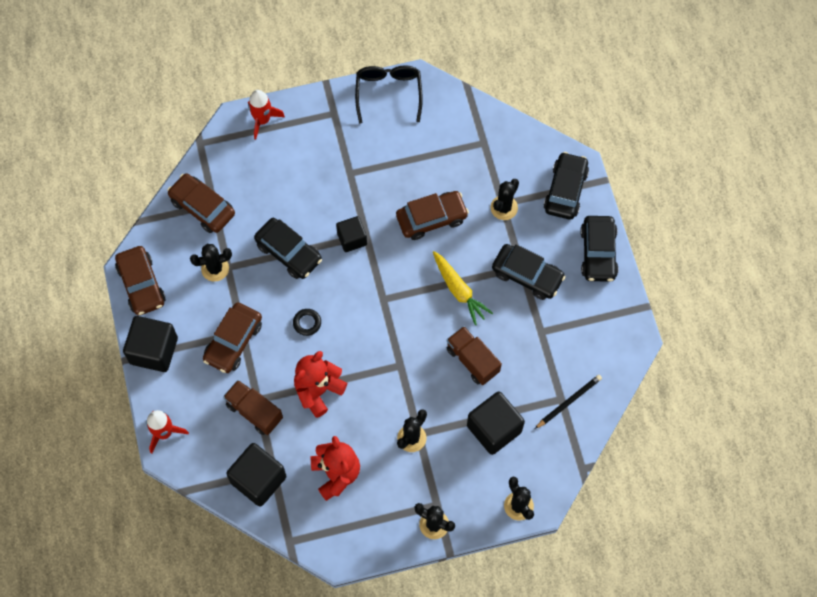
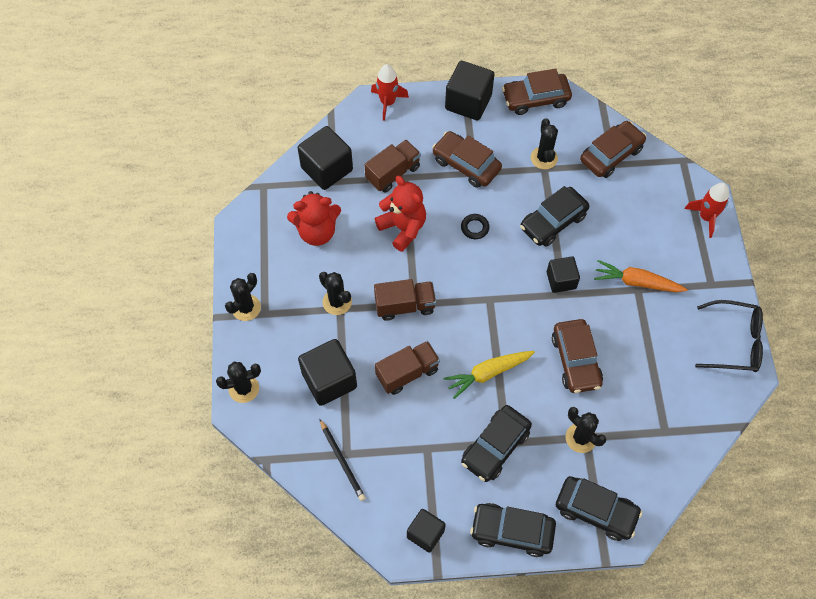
camera: 100 degrees right, 5 degrees down
(342, 174) = (637, 282): none -> orange carrot
(404, 374) = (405, 305): none -> brown truck
(616, 321) = (425, 533): none -> black cube

